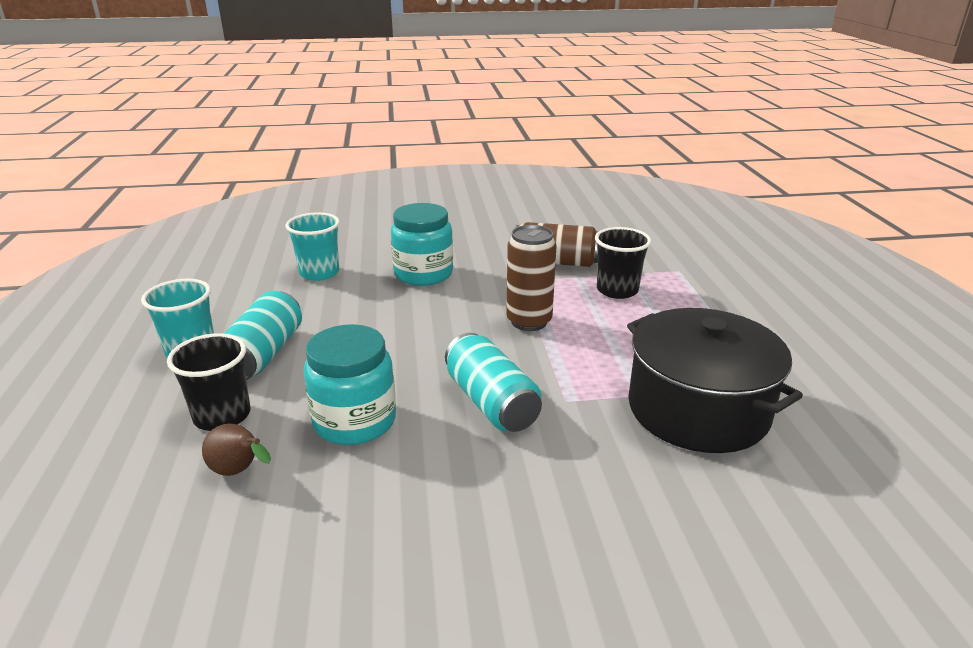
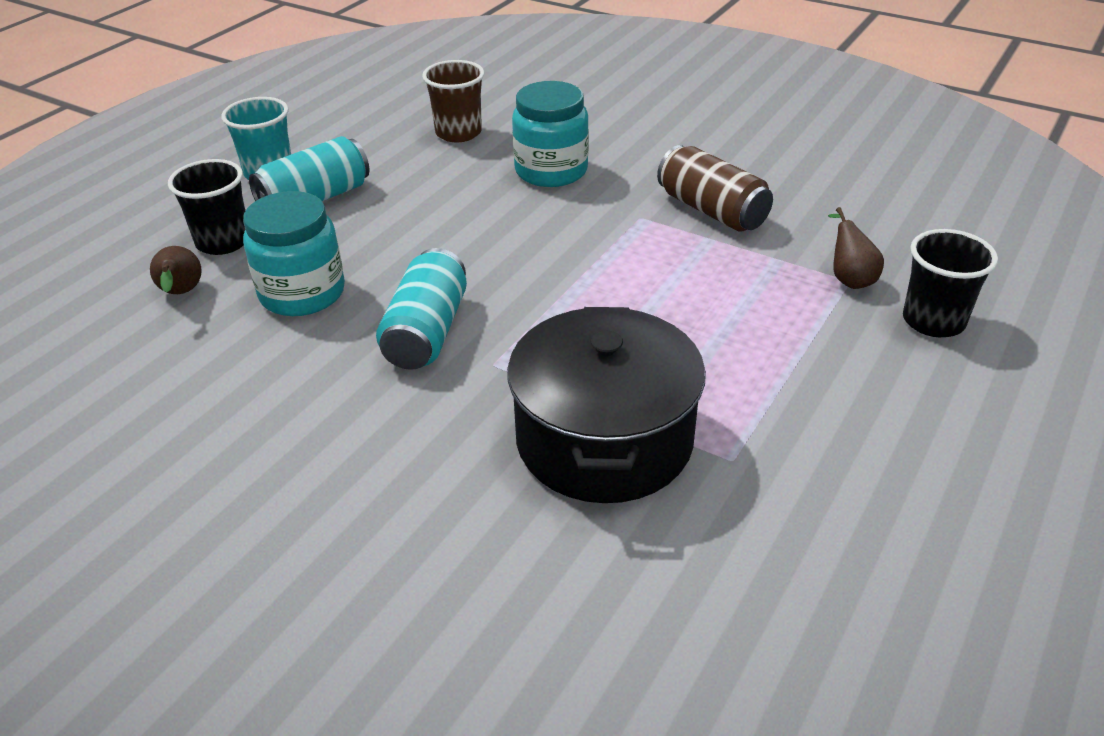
camera: 40 degrees right, 10 degrees up
(319, 273) = (458, 133): turquoise cup -> brown cup
(529, 321) = (578, 268): brown can -> none
(617, 290) = (730, 273): black cup -> black cup (933, 321)
(677, 269) = (849, 278): none -> brown pear

